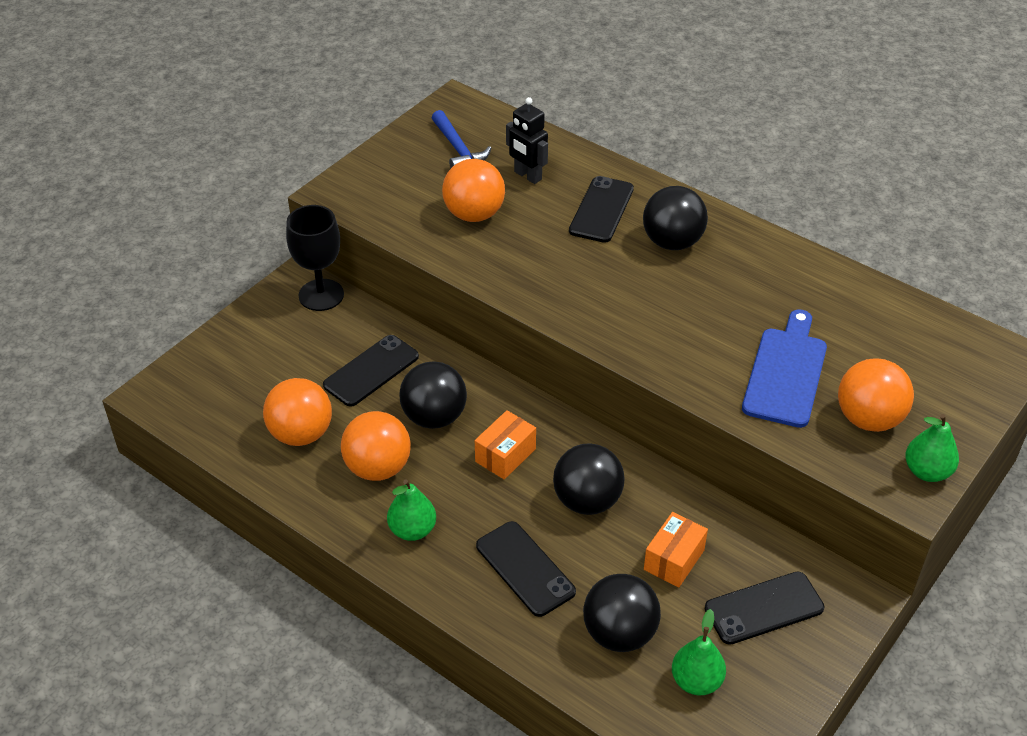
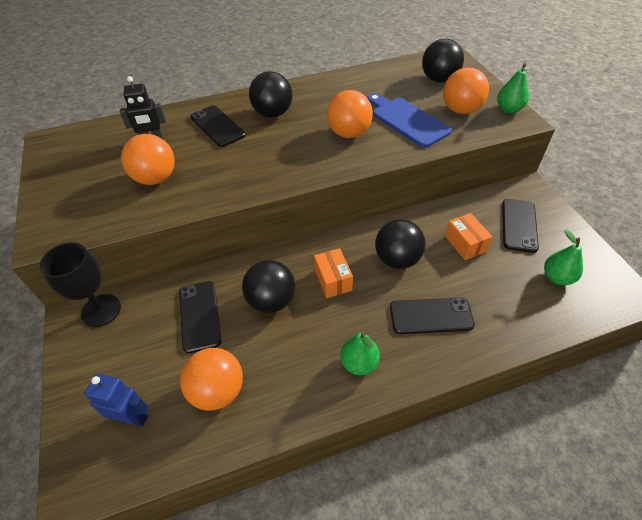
camera: 55 degrees left, 5 degrees up
(234, 390) = (132, 417): none -> blue robot
(378, 468) = (289, 356): orange ball -> orange ball (349, 133)
(458, 149) = (89, 158): blue hammer -> none
(619, 633) = (506, 295): black ball -> black ball (439, 79)

